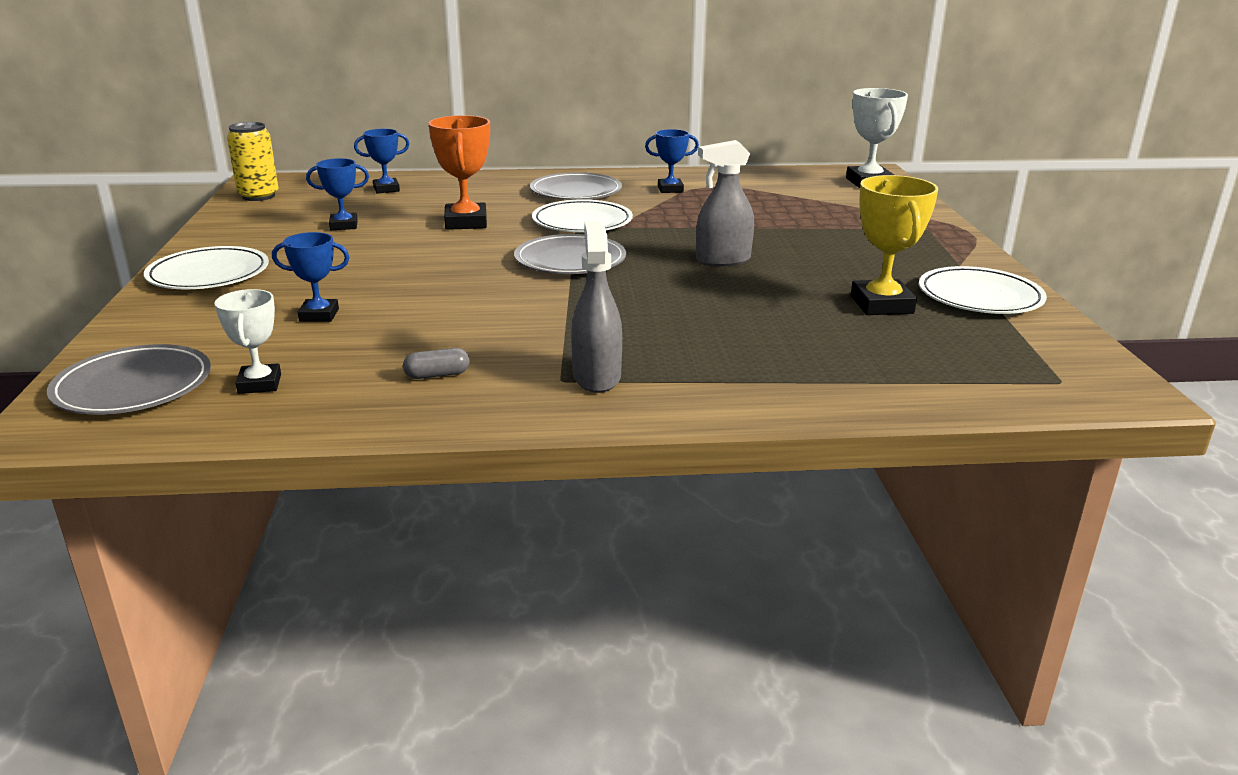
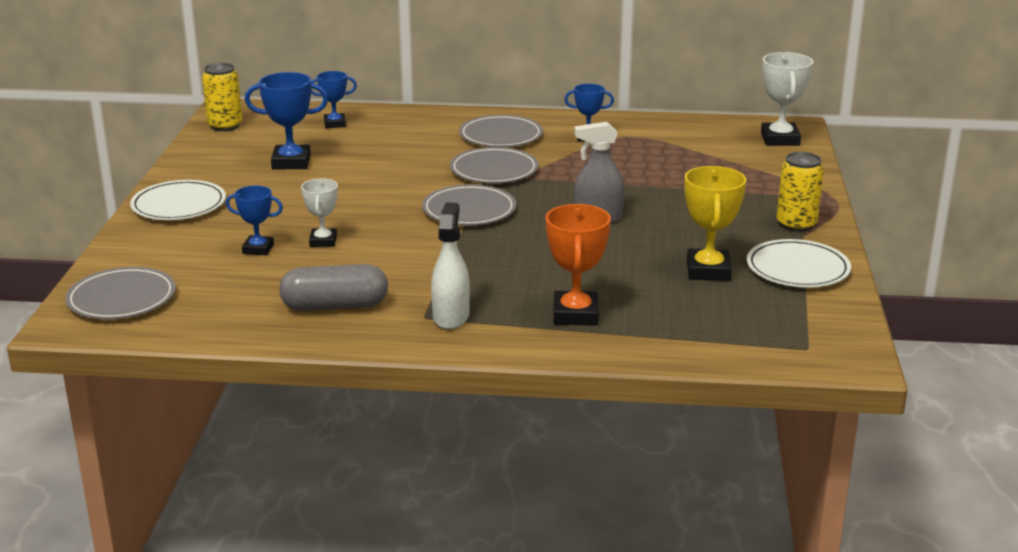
camera: 10 degrees right, 0 degrees up
(259, 384) = (208, 303): white trophy -> white trophy (323, 241)
(344, 225) = (291, 162): blue trophy -> blue trophy, size x1.59
(437, 375) = (335, 306): grey capsule -> grey capsule, size x2.19
(466, 222) = (394, 165): orange trophy -> orange trophy (575, 314)
(582, 222) = (494, 170): white plate -> grey plate
(596, 377) = (451, 317): grey spray bottle -> white spray bottle
(944, 254) = (796, 224): none -> yellow can

